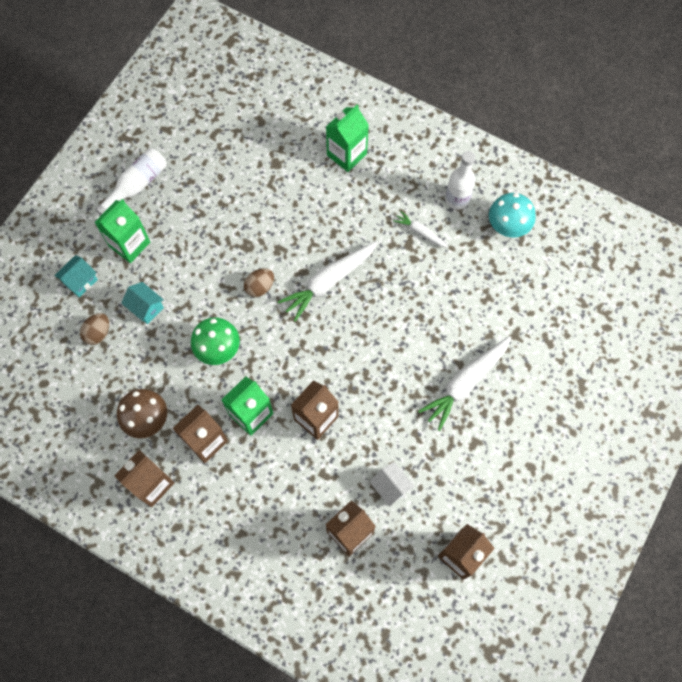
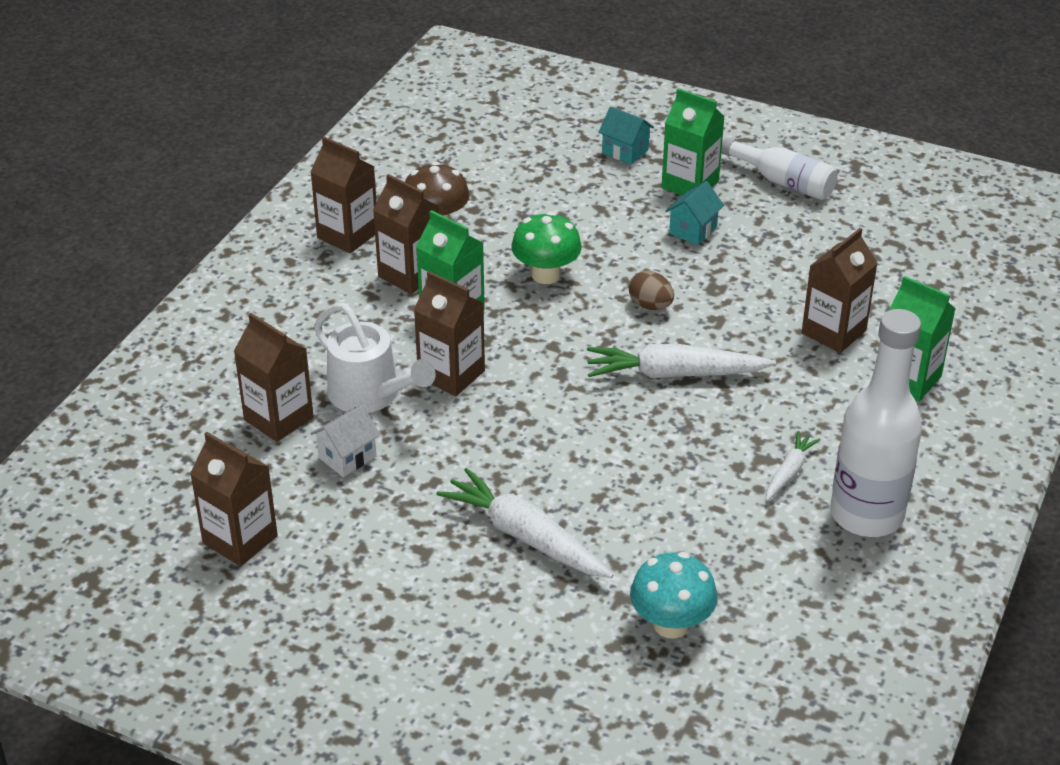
camera: 85 degrees right, 30 degrees down
(98, 333) = (553, 173): brown egg -> none
(146, 308) = (597, 208): turquoise house -> turquoise house (693, 230)
(299, 185) = (833, 332): none -> brown carton
(329, 282) = (674, 374): white carrot -> white carrot turned 45 degrees counterclockwise
(332, 471) = (371, 395): none -> white watering can
(457, 199) = (866, 515): white bottle -> white bottle, size x1.67
(507, 226) = (832, 583): turquoise mushroom -> turquoise mushroom (671, 624)

